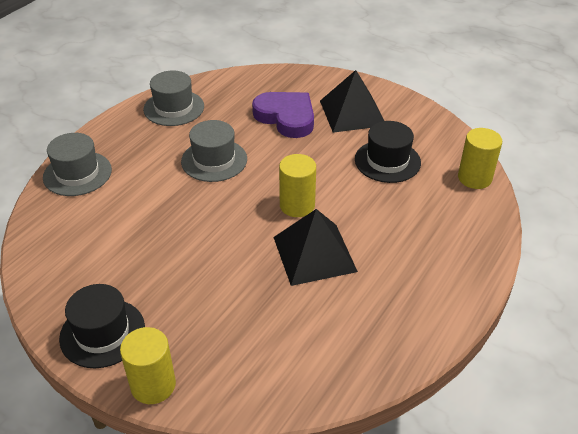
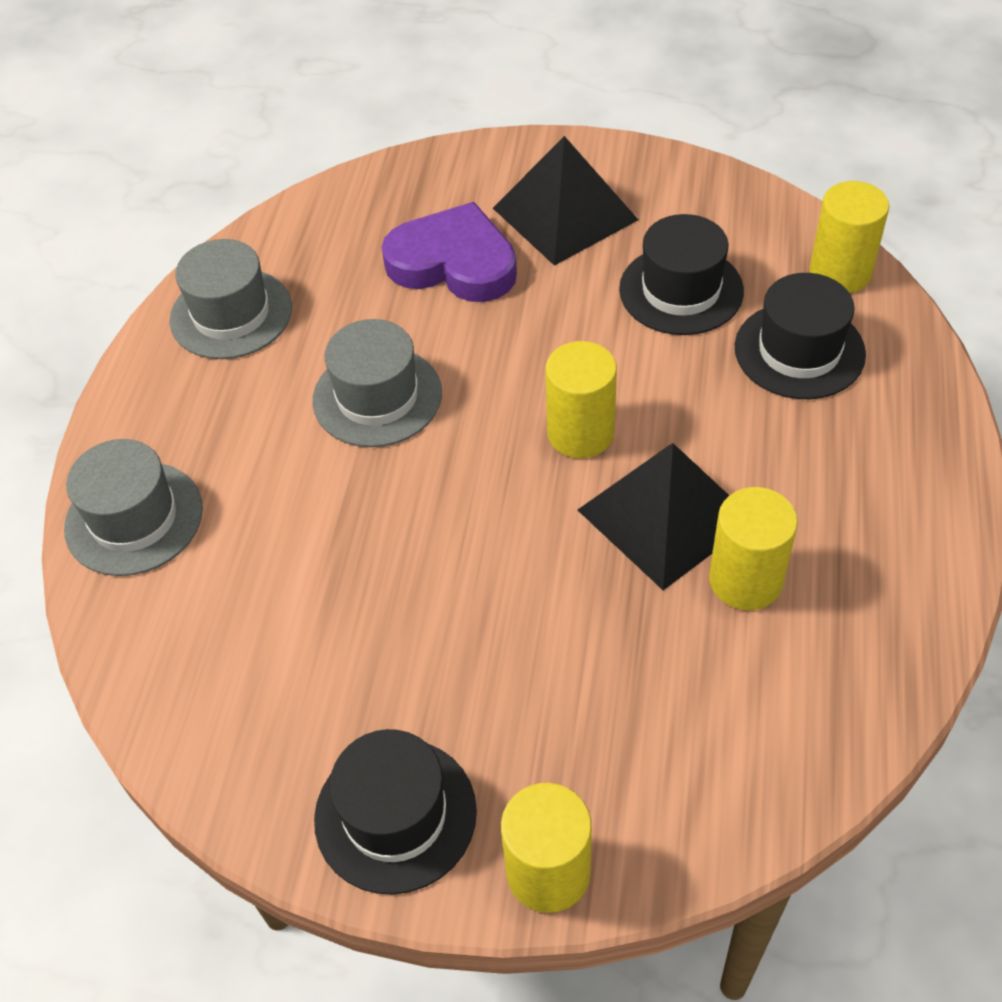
camera: 20 degrees left, 10 degrees up
(334, 296) = (745, 580): none -> yellow cylinder
(430, 205) = (799, 350): none -> black hat

